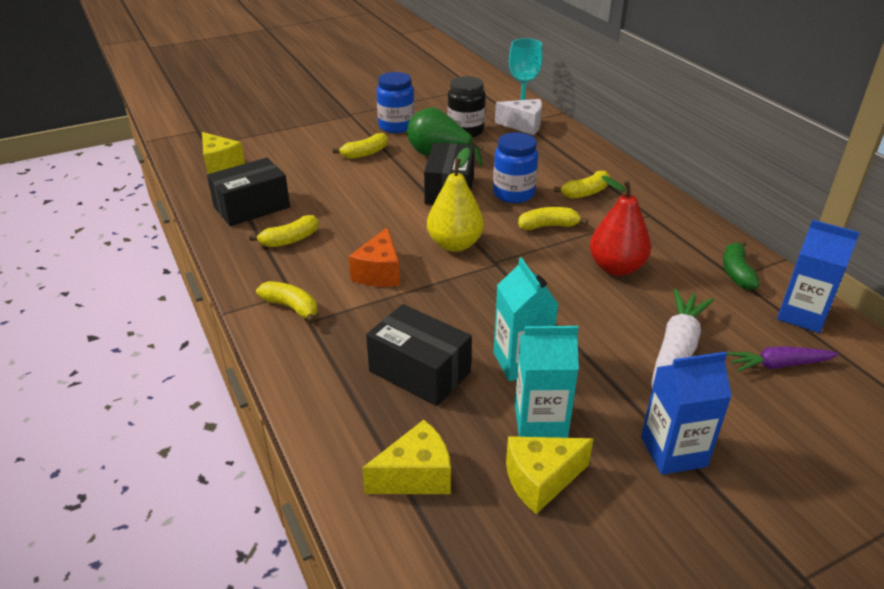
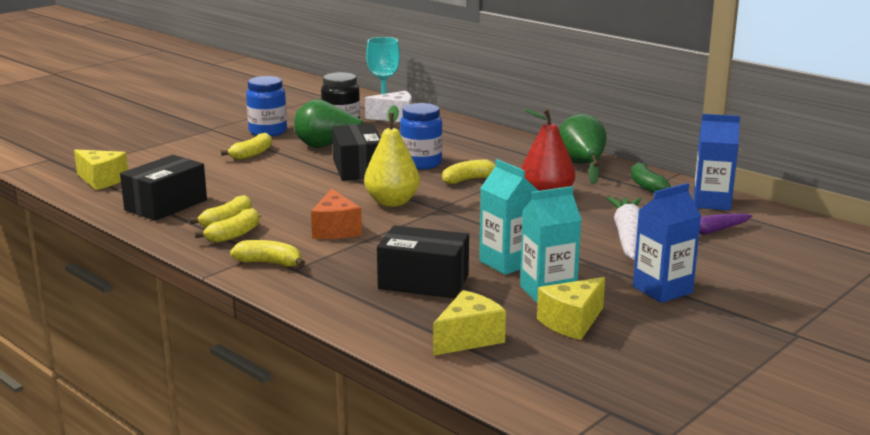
camera: 20 degrees left, 15 degrees down
(585, 192) = (486, 154): yellow banana -> yellow banana (234, 235)
(679, 227) = (582, 166): none -> green pear

